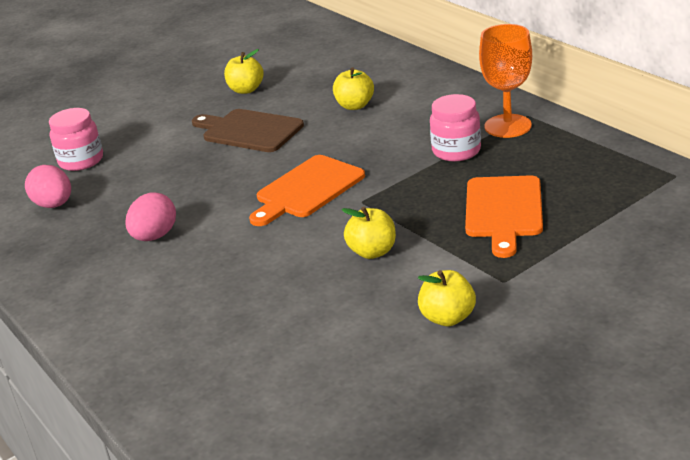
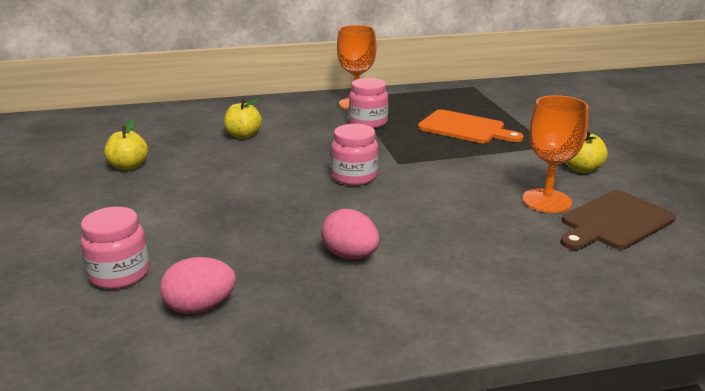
camera: 70 degrees left, 5 degrees down
(249, 131) = (213, 179): brown cutting board -> brown cutting board (614, 222)
(307, 189) = (354, 177): orange cutting board -> pink jar
(335, 310) = (546, 201): none -> orange goblet
(372, 252) = (476, 173): yellow apple -> none

